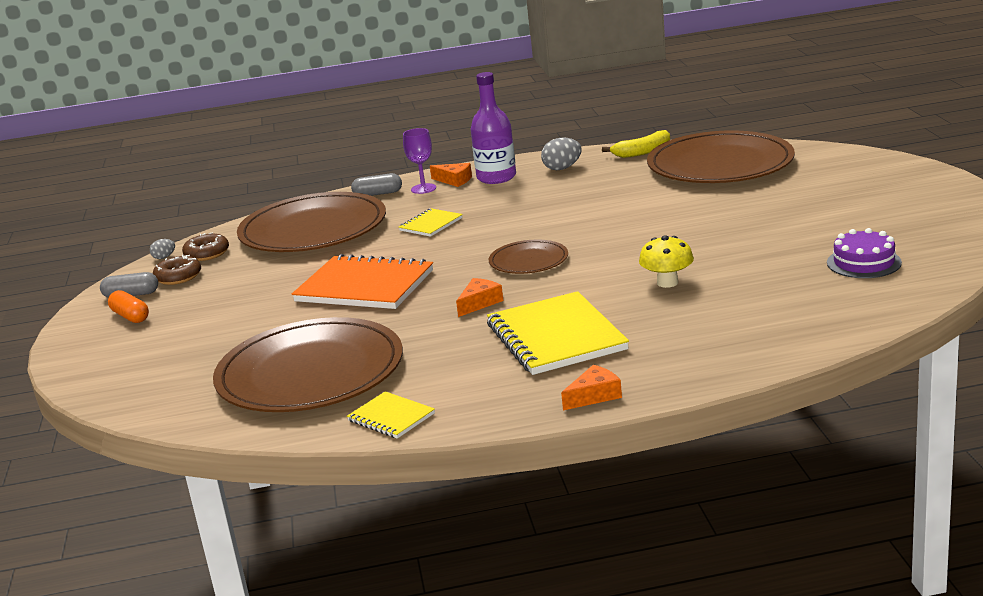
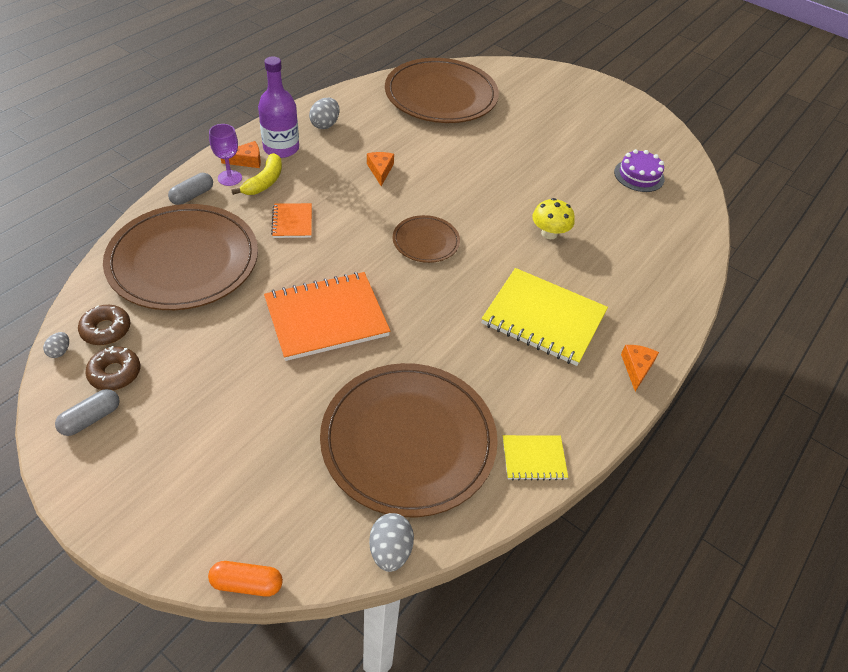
camera: 50 degrees left, 25 degrees up
(130, 316) = (131, 449): orange capsule -> orange capsule (247, 583)
(200, 424) = (390, 550): none -> grey egg
(431, 224) = (292, 222): yellow notebook -> orange notebook
(479, 303) = (445, 302): orange cheese -> orange cheese (380, 170)
(642, 152) = (368, 92): yellow banana -> yellow banana (264, 182)

